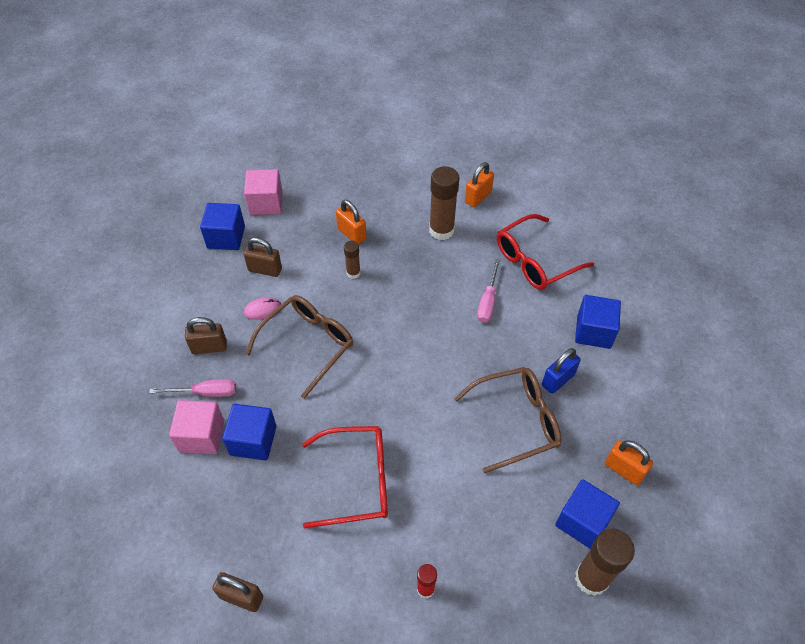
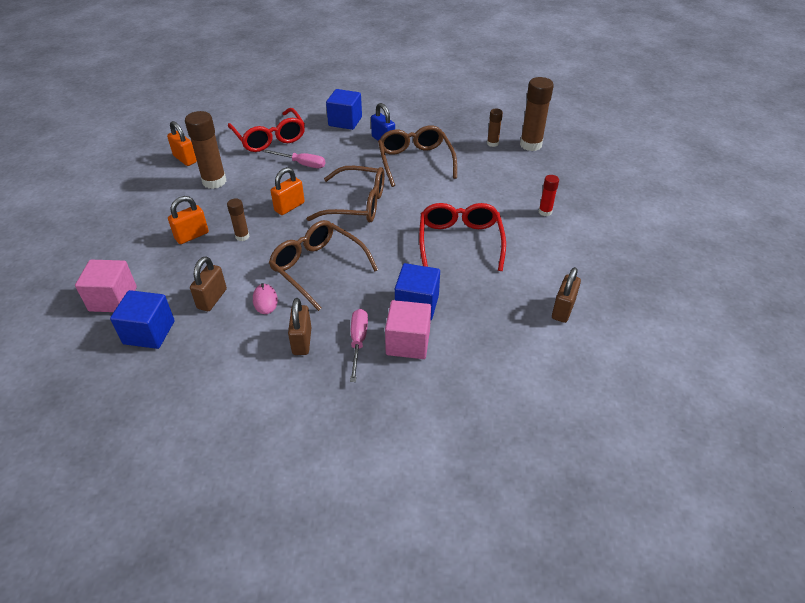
camera: 85 degrees left, 10 degrees down
(417, 366) = (357, 204): none -> brown glasses
(582, 521) = (492, 143): blue cube -> brown glue stick
(624, 470) = (456, 124): orange padlock -> orange padlock (289, 207)

